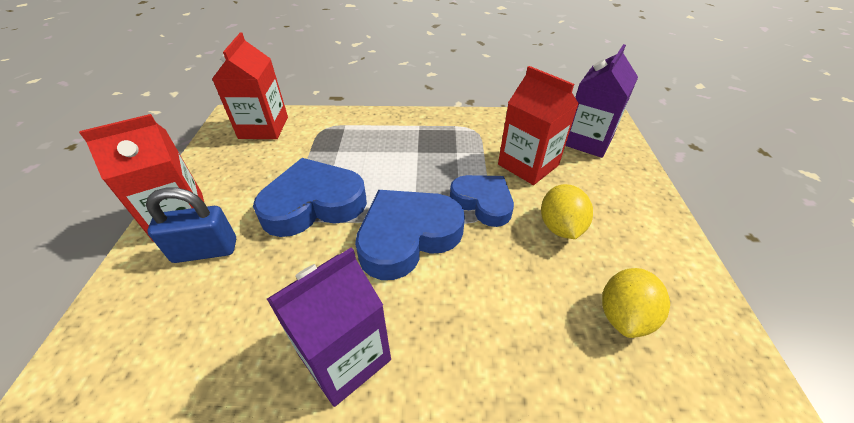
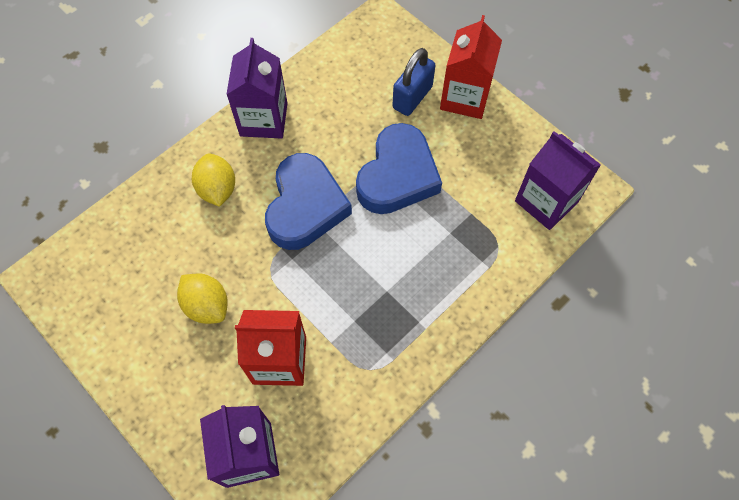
camera: 135 degrees right, 20 degrees up
(263, 128) = (546, 201): red carton -> purple carton
(483, 202) = (282, 281): blue heart -> none
(624, 316) = (128, 263): yellow lemon -> yellow lemon (217, 189)

